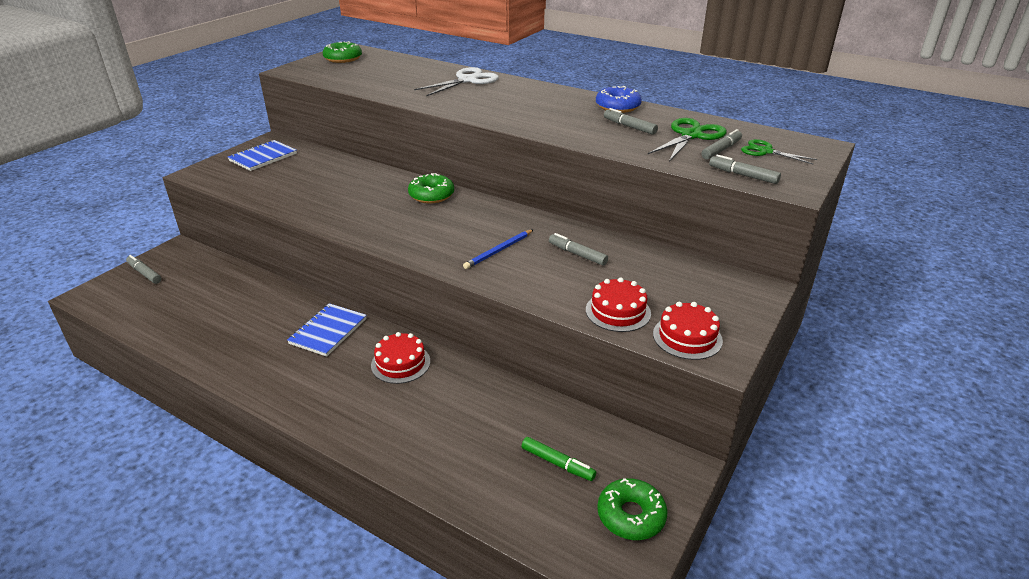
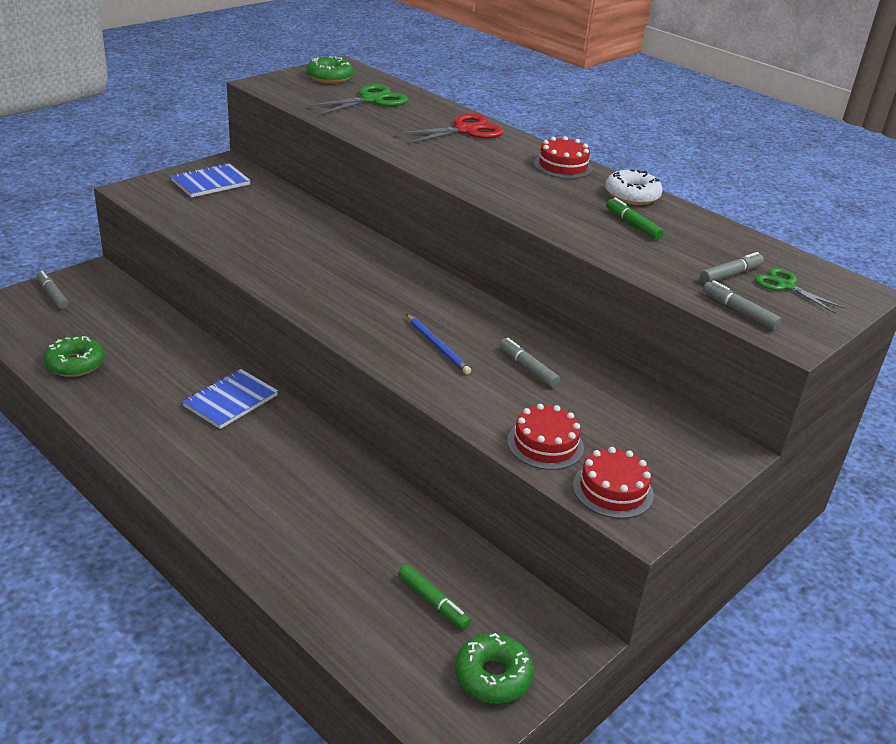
camera: 10 degrees right, 0 degrees up
(400, 363) = (298, 454): red cake -> red cake (562, 166)
(431, 195) = (386, 264): green donut -> green donut (75, 364)
(467, 80) = (465, 130): white scissors -> red scissors
(499, 251) = (437, 346): blue pencil -> blue pencil turned 90 degrees counterclockwise
(617, 107) = (632, 195): blue donut -> white donut
(629, 127) = (632, 225): grey marker -> green marker
(691, 135) = (703, 249): green scissors -> green scissors (371, 100)

